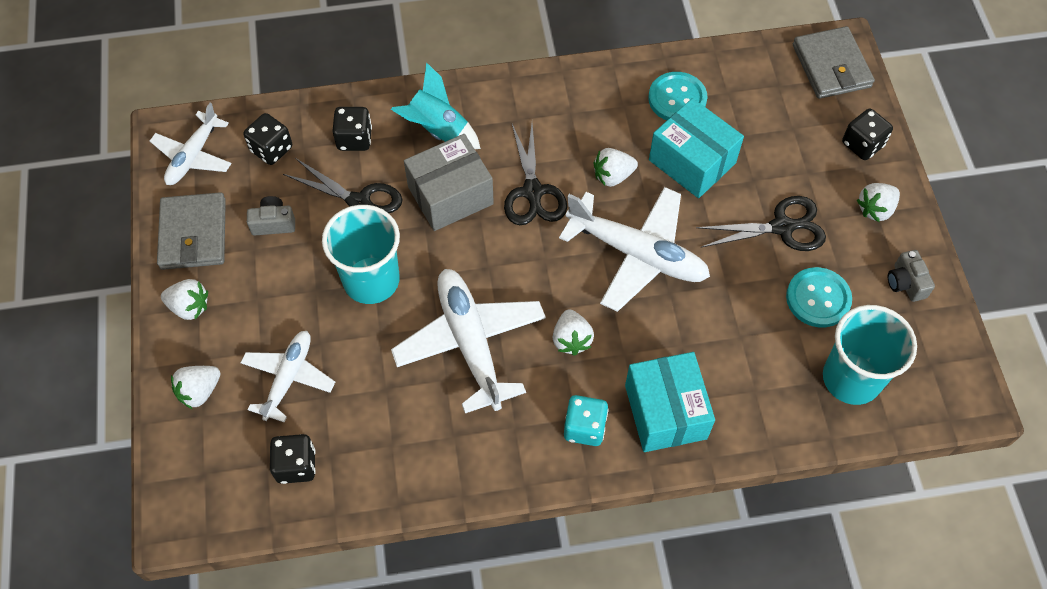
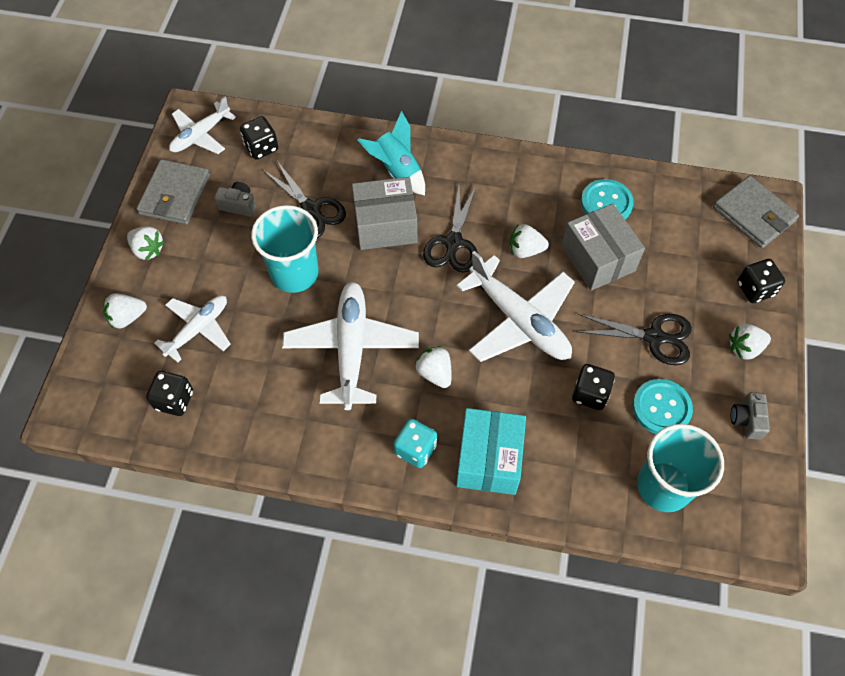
camera: 20 degrees right, 0 degrees up
(354, 139) = (328, 158): black dice -> black dice (590, 394)
(571, 339) = (435, 373): white strawberry -> white strawberry turned 135 degrees clockwise
(692, 161) = (598, 258): turquoise box -> grey box
(831, 66) = (753, 214): grey wallet -> grey wallet turned 45 degrees counterclockwise

